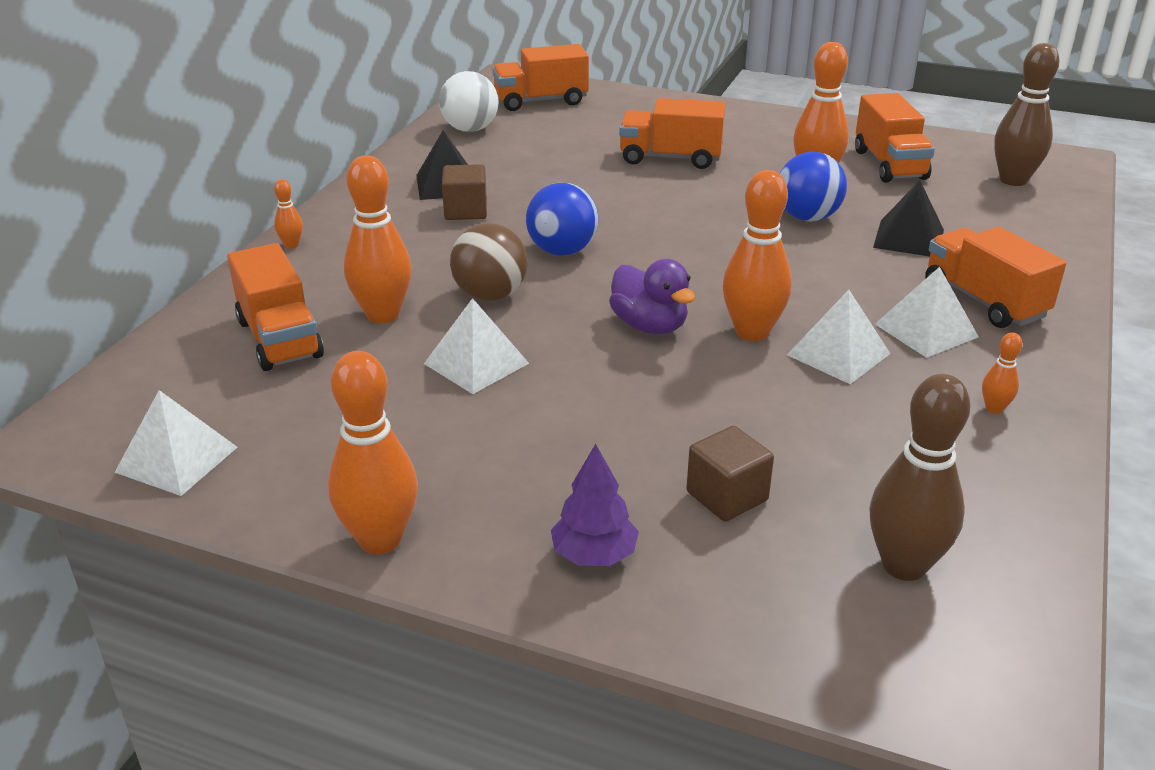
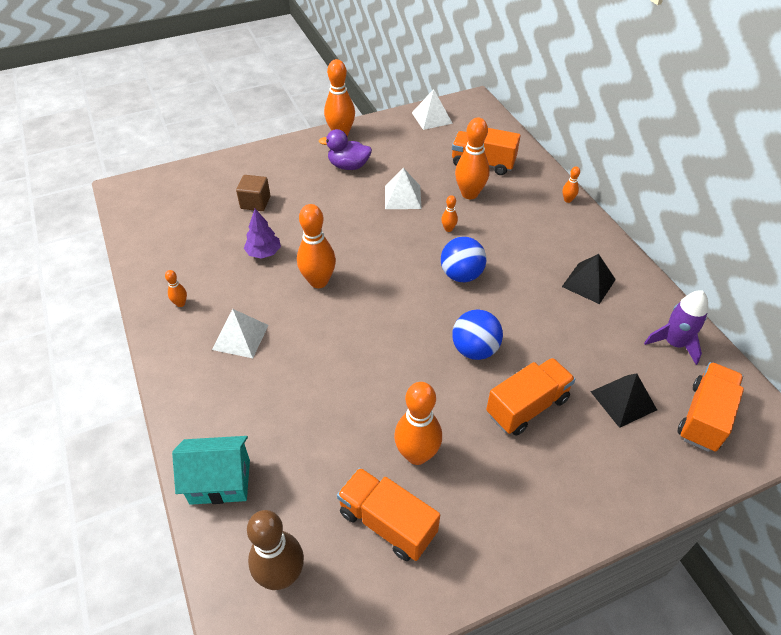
camera: 135 degrees right, 15 degrees up
(465, 211) = (545, 270): brown cube -> none
(470, 129) = (674, 343): white ball -> purple rocket
(490, 295) = (448, 229): brown ball -> orange bowling pin
(594, 555) = (277, 163): purple tree -> purple tree (264, 253)
(649, 326) = (364, 256): purple duck -> purple duck (348, 166)
(807, 217) = (379, 399): blue ball -> blue ball (475, 349)
(838, 354) = (269, 293): white pyramid -> none
(904, 565) = (178, 213): brown bowling pin -> none
(908, 238) = (303, 420): black pyramid -> black pyramid (623, 400)
(984, 301) = (223, 383): orange truck -> none
(1039, 241) = (220, 481): none -> turquoise house

